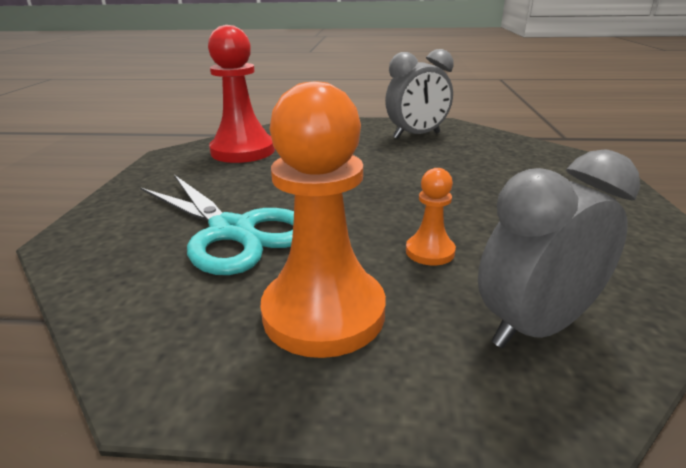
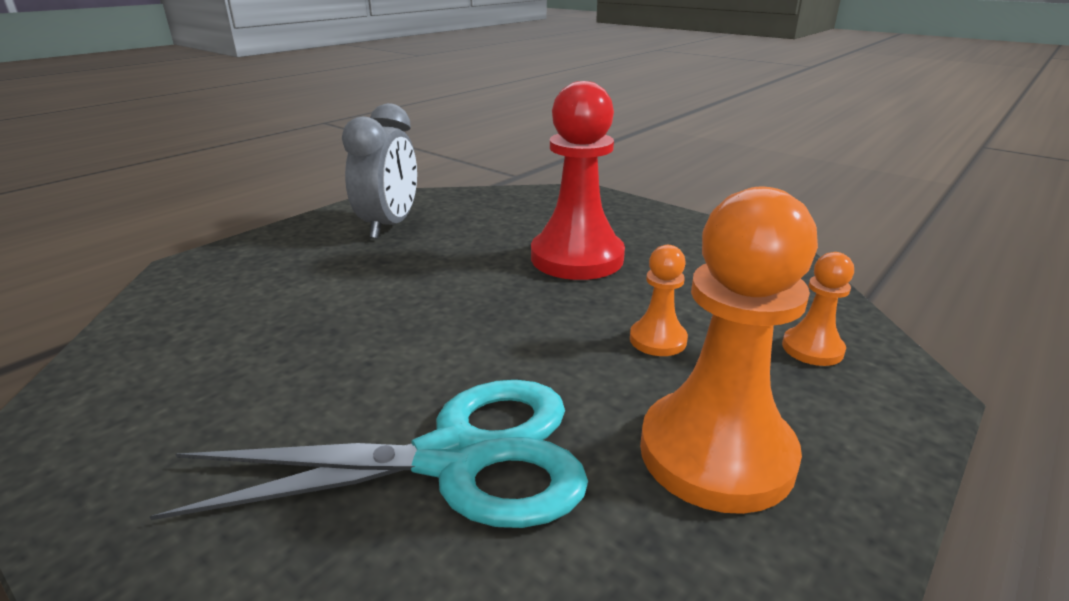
camera: 55 degrees left, 0 degrees up
(243, 151) = (188, 354): red pawn -> red pawn (577, 258)
(534, 326) = (812, 348): grey clock -> orange pawn

